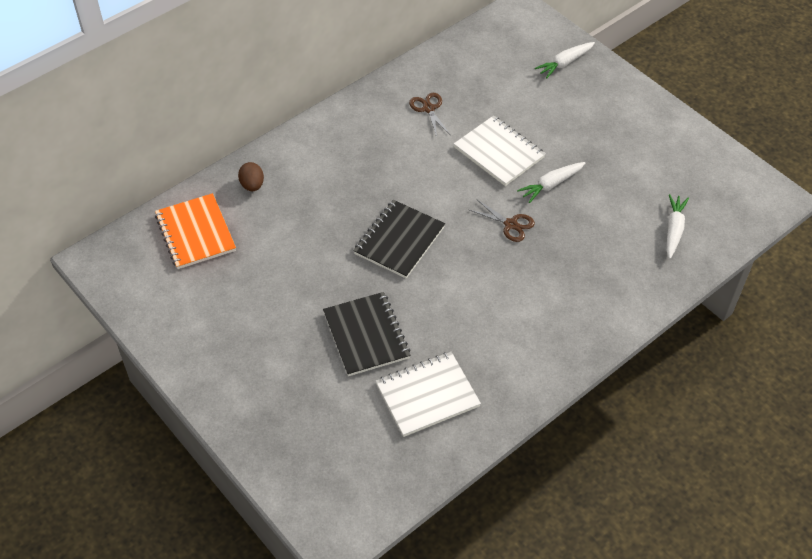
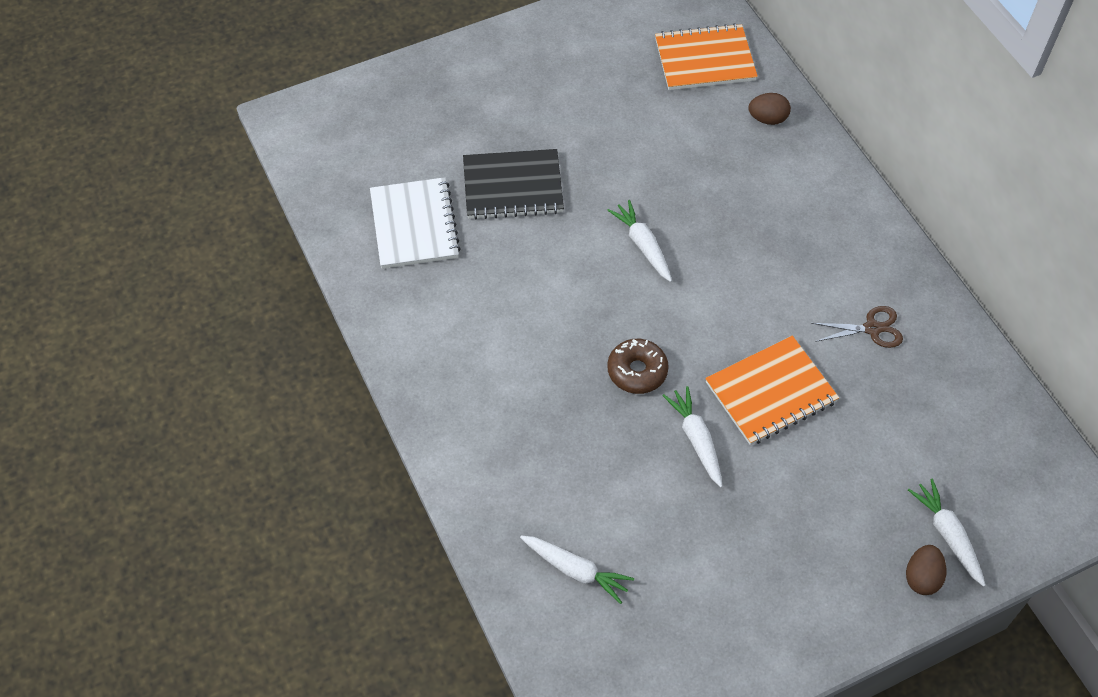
camera: 105 degrees right, 5 degrees up
(399, 240) = (642, 245): black notebook -> white carrot
(499, 152) = (771, 392): white notebook -> orange notebook
(511, 224) = (637, 371): brown scissors -> brown donut
(597, 71) = (922, 577): none -> brown egg

